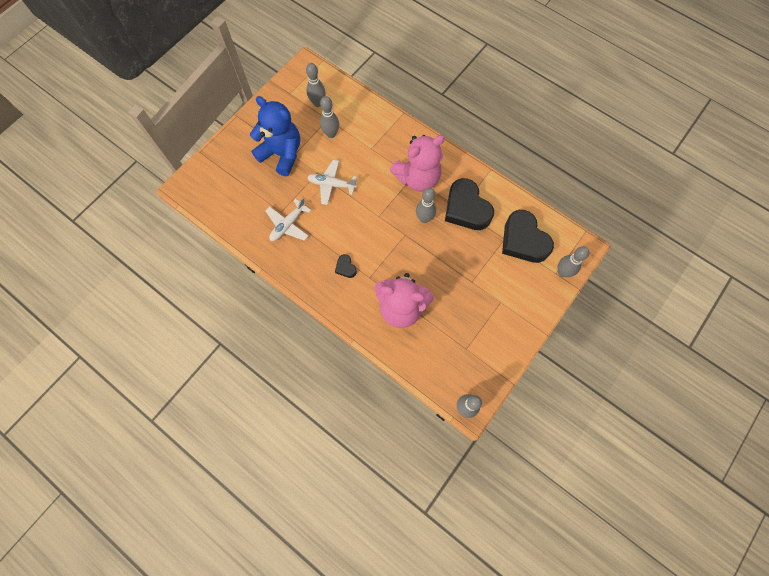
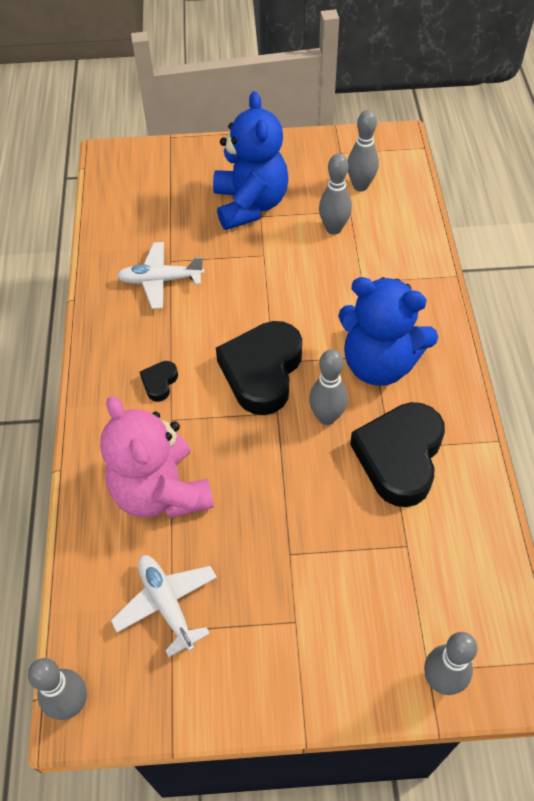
camera: 50 degrees right, 15 degrees down
(331, 184) = (263, 281): white plane -> white plane (167, 604)
(418, 178) = (379, 363): pink teddy bear -> blue teddy bear
(523, 240) = (433, 575): black heart -> black heart (262, 371)

